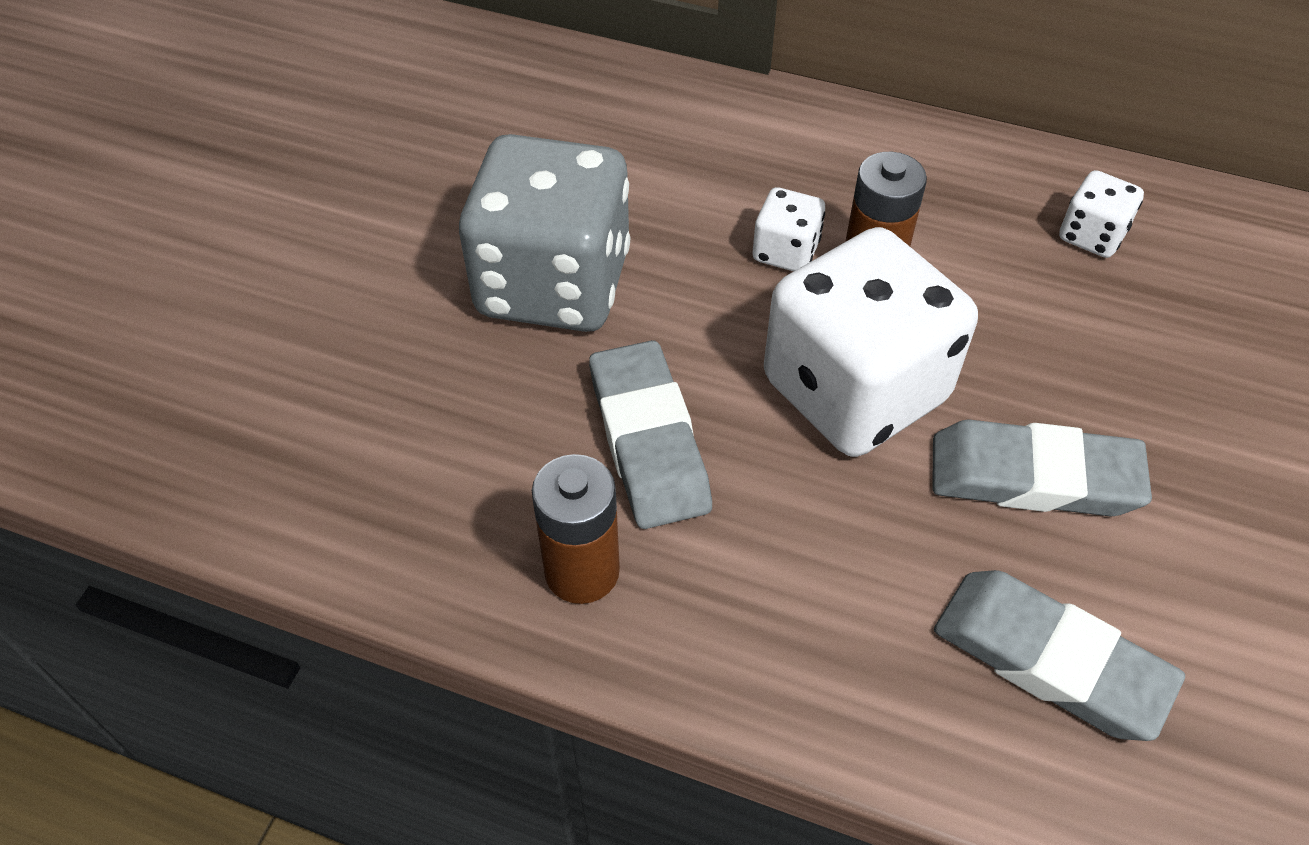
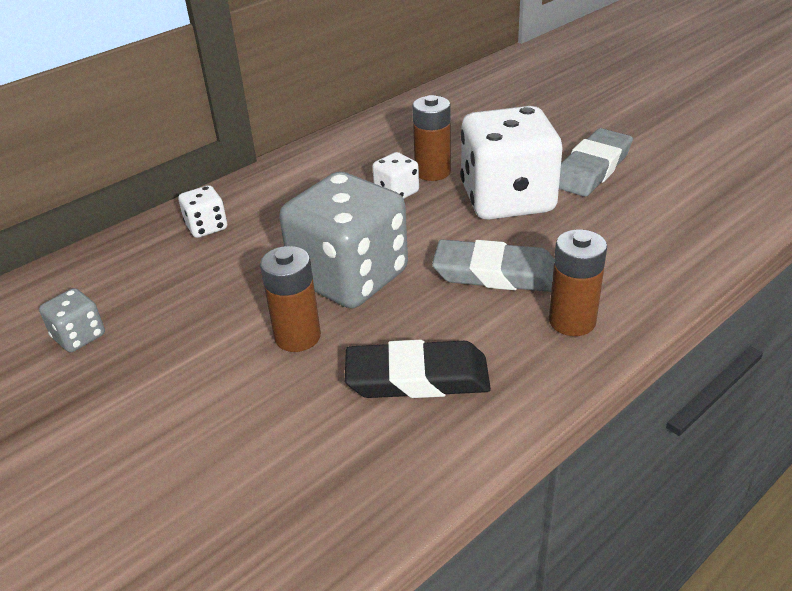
camera: 60 degrees left, 15 degrees down
(330, 104) = (79, 336): none -> grey dice
(386, 433) = (417, 377): none -> black eraser
(412, 285) = (297, 337): none -> brown battery
(1050, 660) = (693, 196): grey eraser -> none
(1091, 235) = (461, 111): white dice -> white dice (206, 227)

